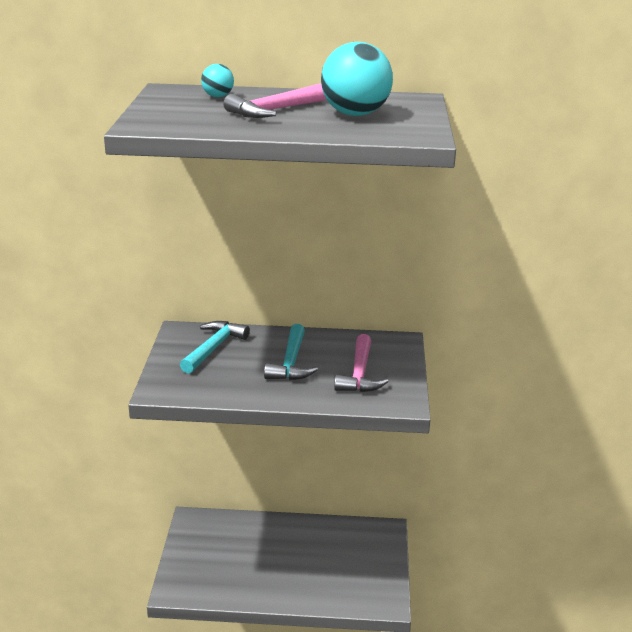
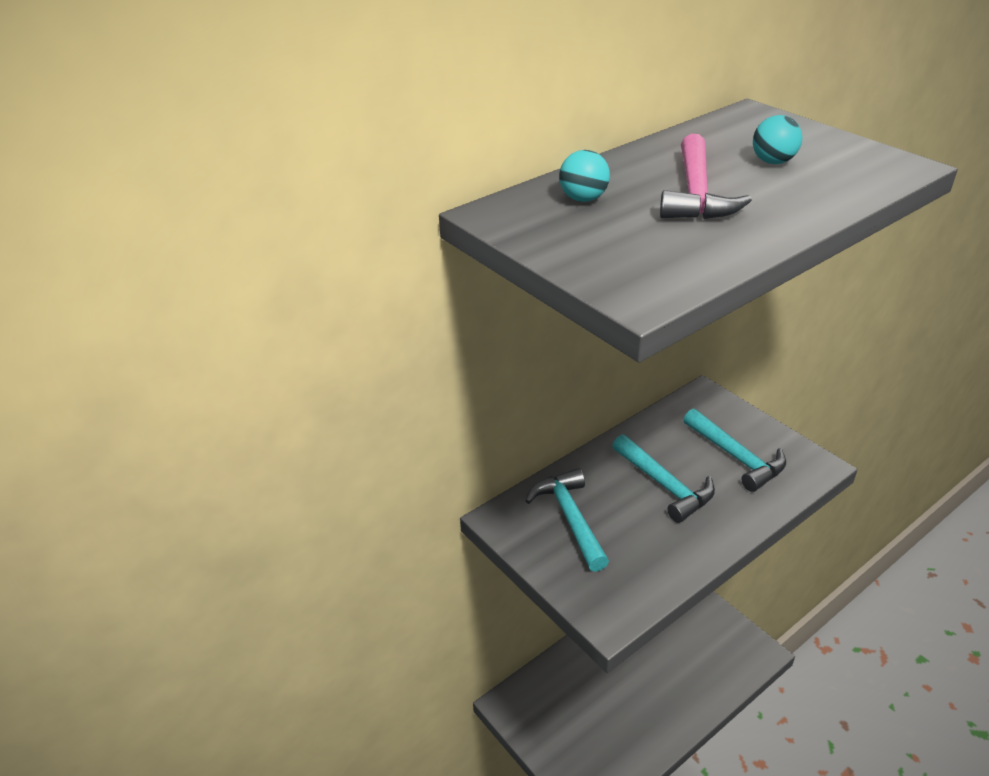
camera: 40 degrees left, 10 degrees up
(355, 114) = (773, 162): turquoise ball -> turquoise ball, size x0.48
(359, 374) = (736, 457): pink hammer -> turquoise hammer

